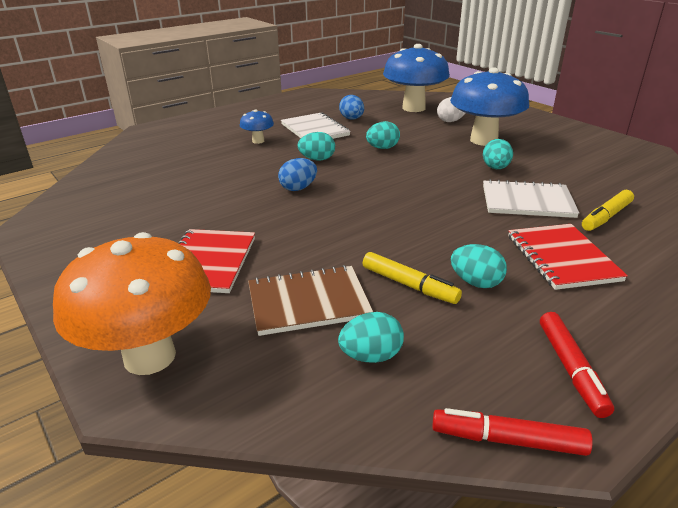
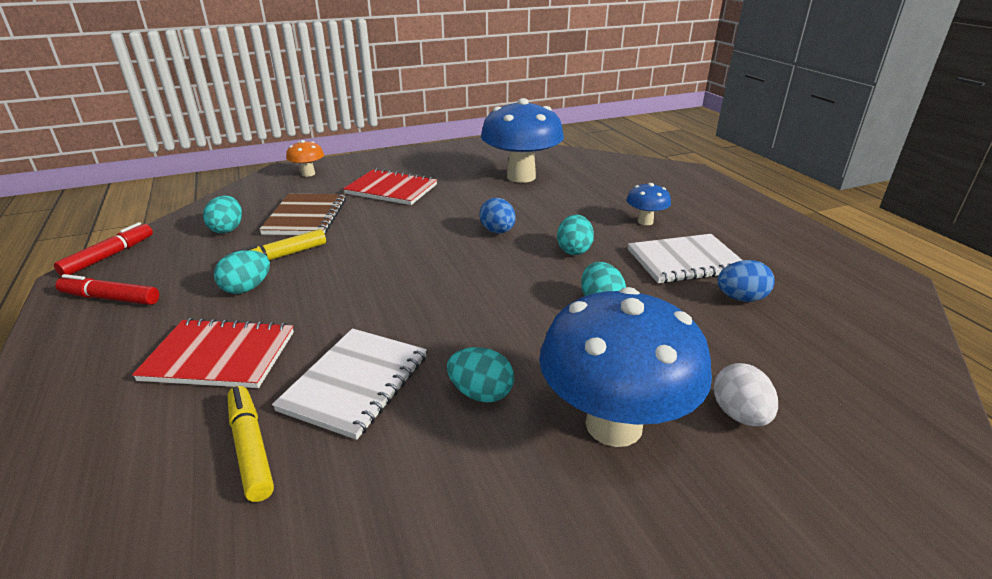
camera: 105 degrees right, 0 degrees up
(149, 356) = (308, 174): orange mushroom -> orange mushroom, size x0.46
(413, 108) = (825, 383): blue mushroom -> blue mushroom (521, 177)

